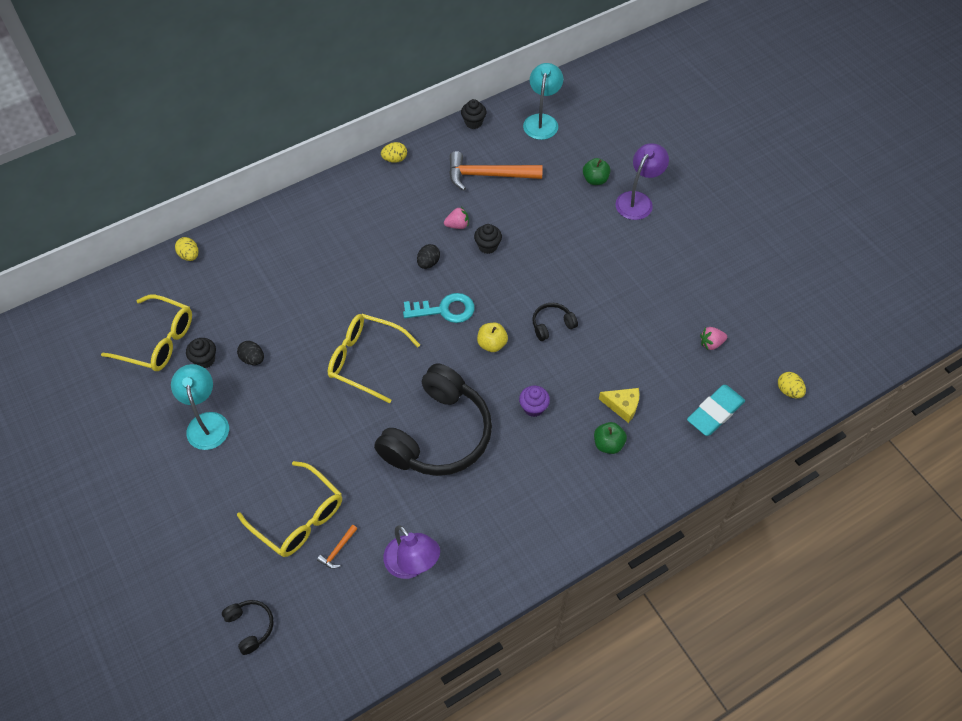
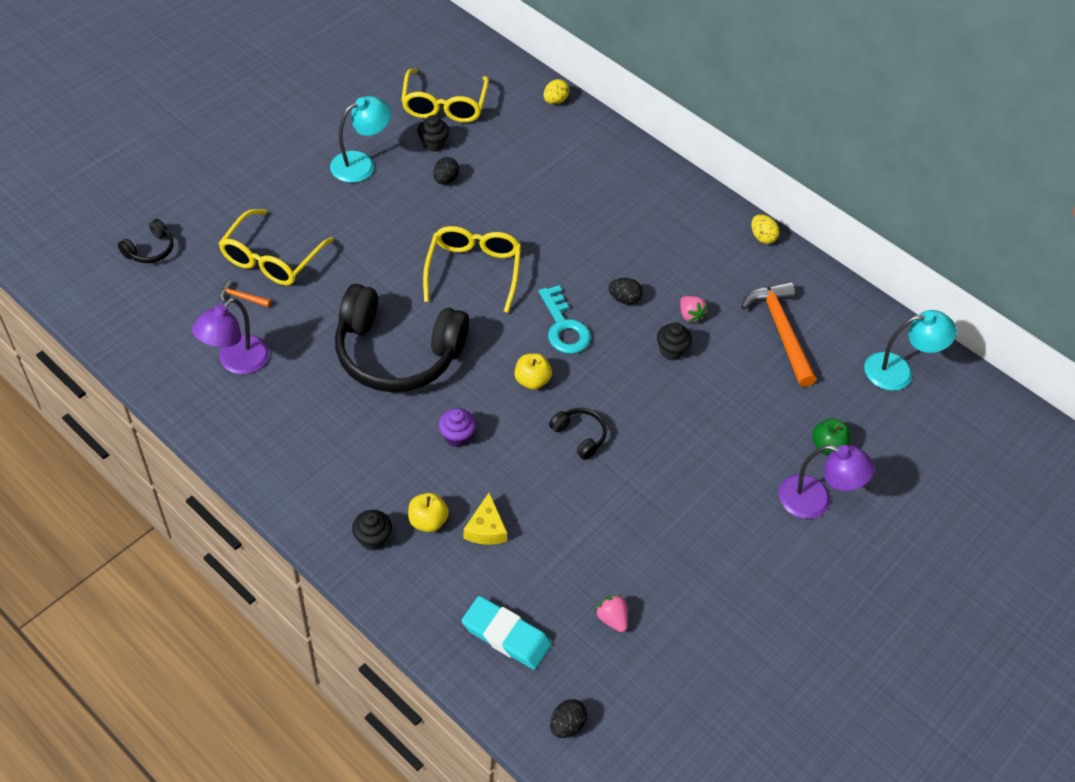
camera: 70 degrees right, 5 degrees down
(473, 122) = (858, 301): black cupcake -> black cupcake (373, 539)
(608, 444) = (428, 521): green apple -> yellow apple
(788, 391) = (566, 725): yellow egg -> black egg

